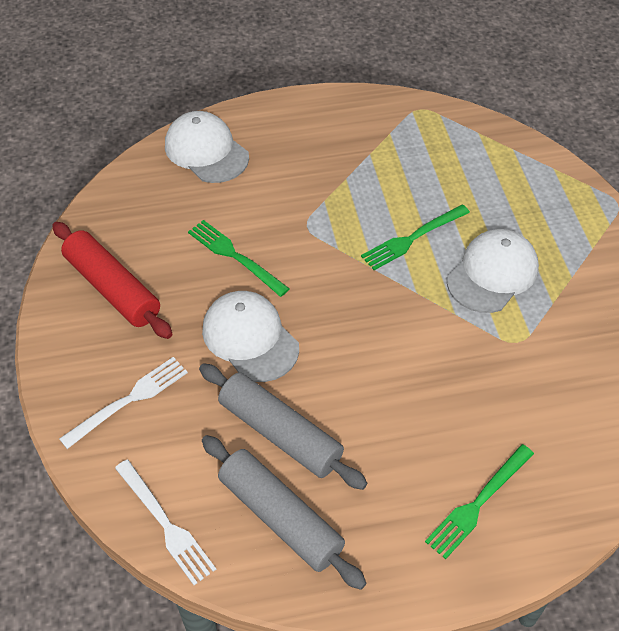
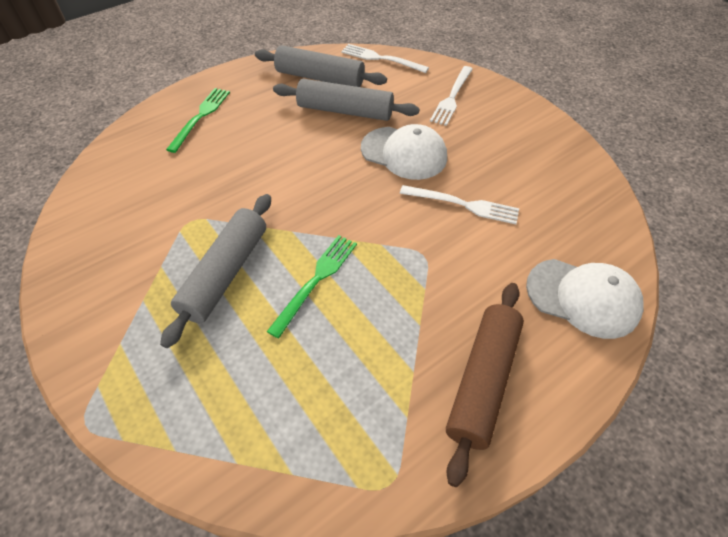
camera: 155 degrees right, 0 degrees up
(113, 288) = (530, 150): red rolling pin -> none
(235, 256) = (463, 205): green fork -> white fork
(325, 132) = (482, 380): none -> brown rolling pin
(492, 273) = (225, 273): white cap -> grey rolling pin

